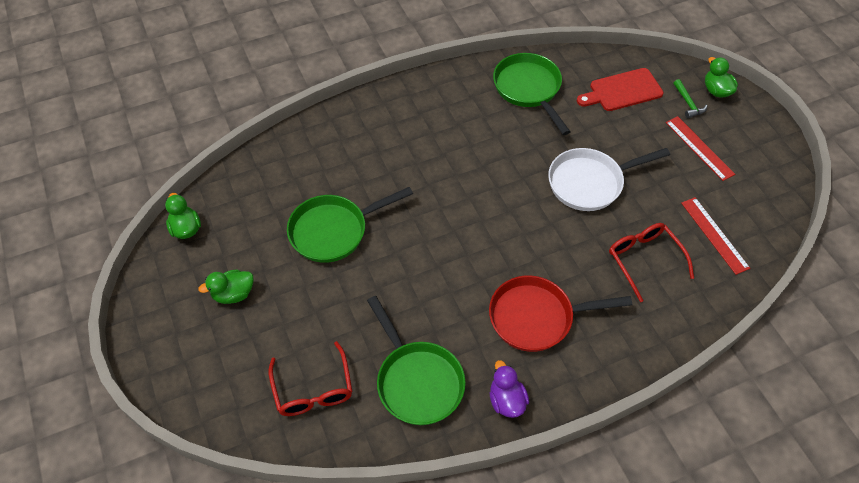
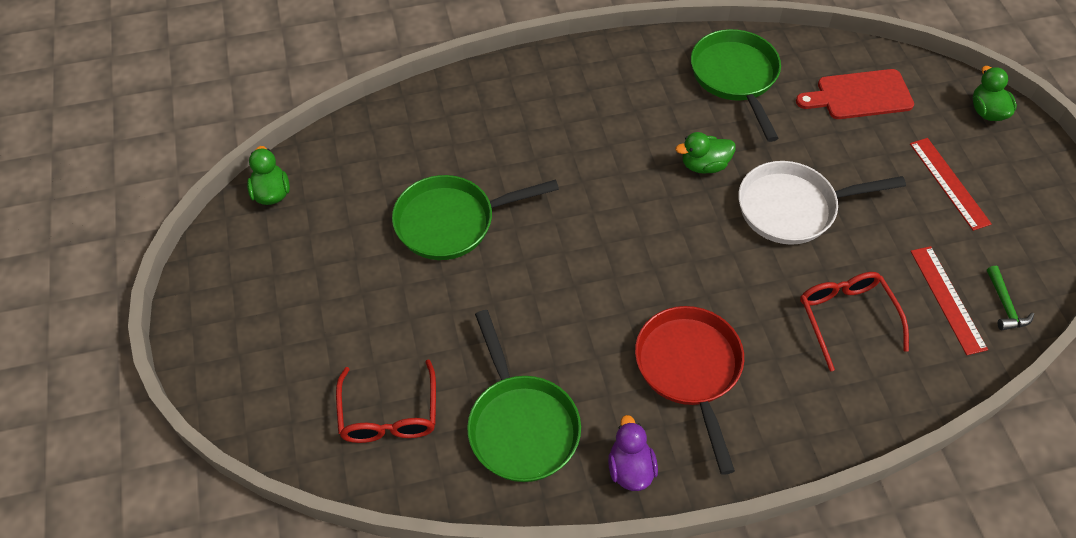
camera: 10 degrees right, 0 degrees up
(233, 294) = (314, 282): green duck -> green duck (704, 165)
(536, 317) = (689, 369): red pan -> red pan turned 75 degrees clockwise
(688, 103) = (945, 123): green hammer -> green hammer (1005, 305)

